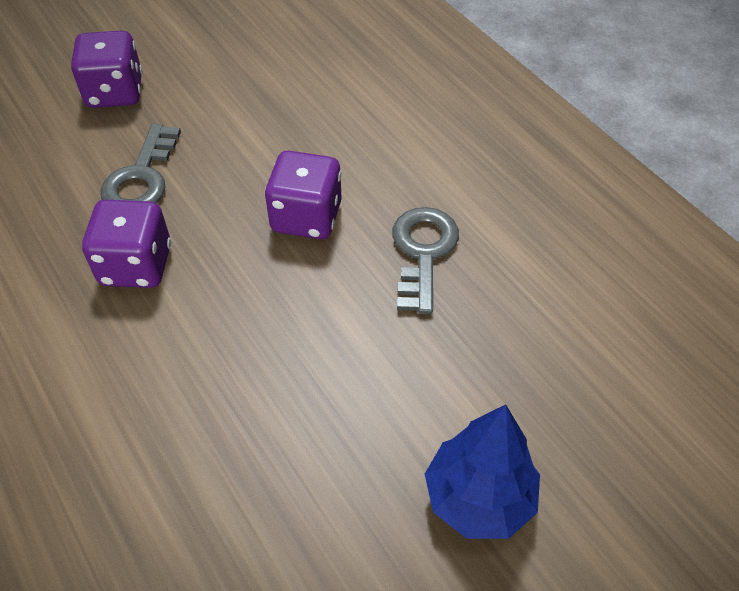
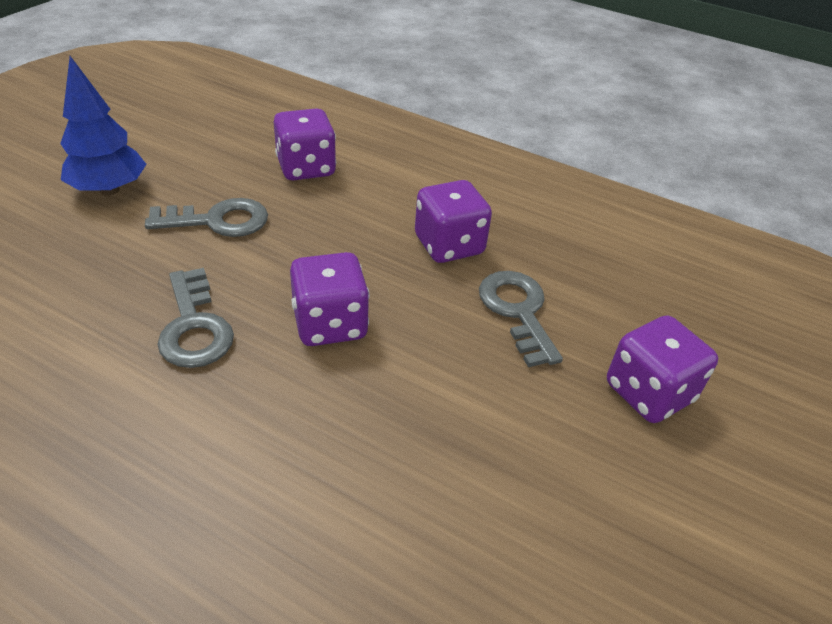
camera: 150 degrees right, 10 degrees down
(206, 455) = (306, 168): none -> purple dice
(358, 387) = (218, 220): none -> grey key

